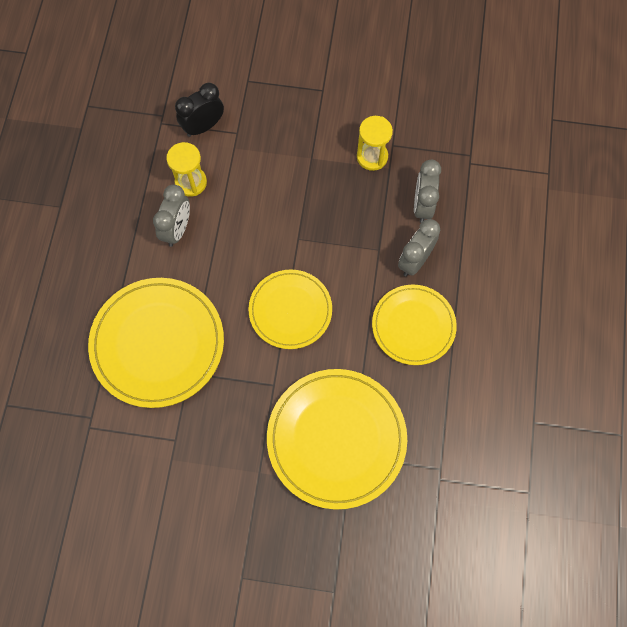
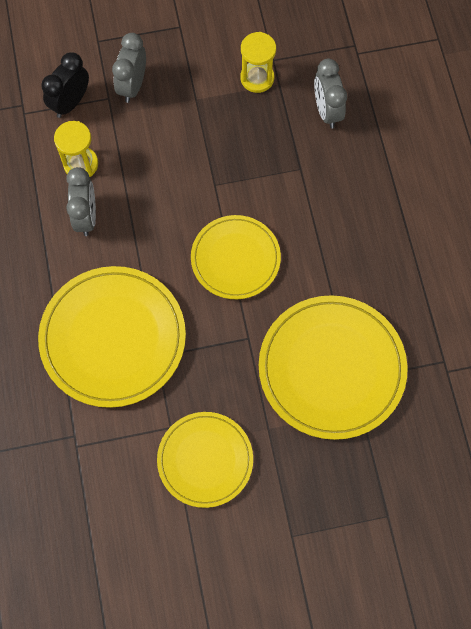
camera: 20 degrees left, 0 degrees up
(413, 326) = (364, 232): yellow plate -> yellow plate (205, 460)
(414, 261) = (340, 168): grey clock -> grey clock (132, 86)

